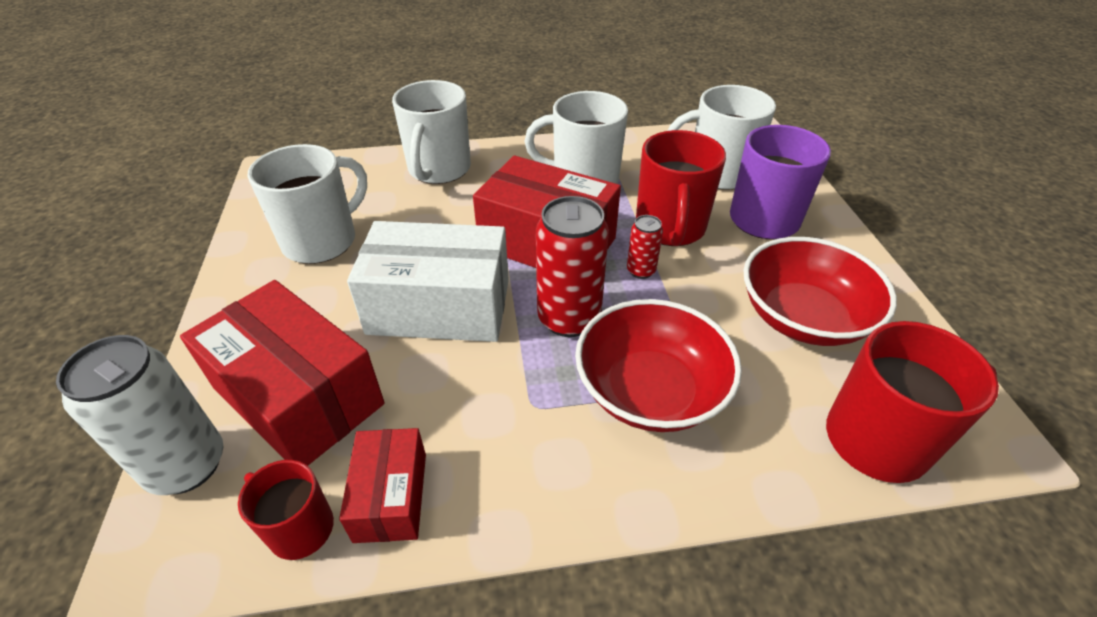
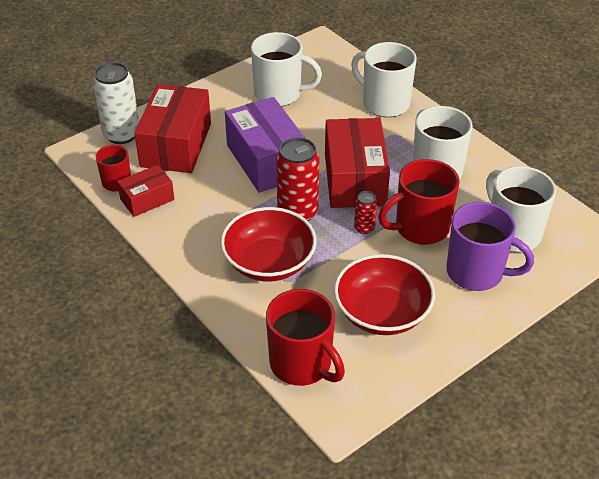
camera: 60 degrees right, 0 degrees up
(439, 170) = (384, 103): white mug -> white mug turned 60 degrees clockwise
(439, 306) = (267, 161): white box -> purple box

